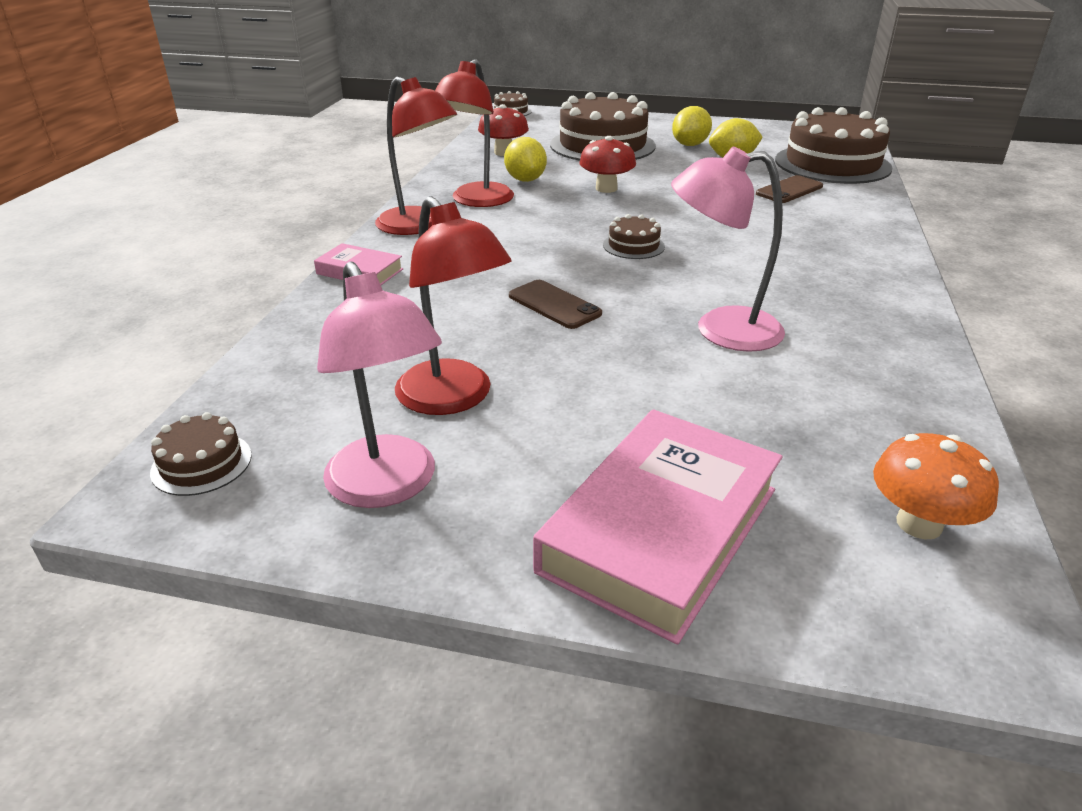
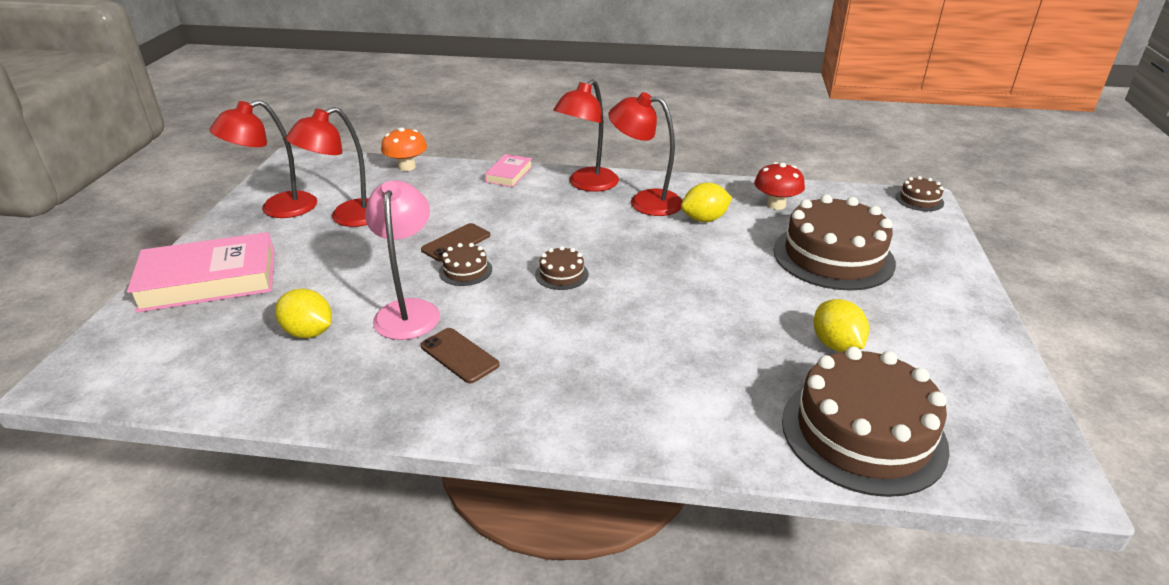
camera: 85 degrees right, 0 degrees up
(201, 463) = (314, 167): brown cake -> brown cake (465, 270)
(388, 487) = (277, 209): pink lamp -> red lamp
(606, 188) = (697, 260): red mushroom -> none
(660, 529) = (209, 280): pink book -> pink book turned 45 degrees counterclockwise
(690, 145) = (873, 315): yellow lemon -> yellow lemon (308, 332)
(789, 190) = (737, 380): brown phone -> brown phone (459, 355)
(919, 524) = (164, 368): orange mushroom -> orange mushroom (407, 167)

